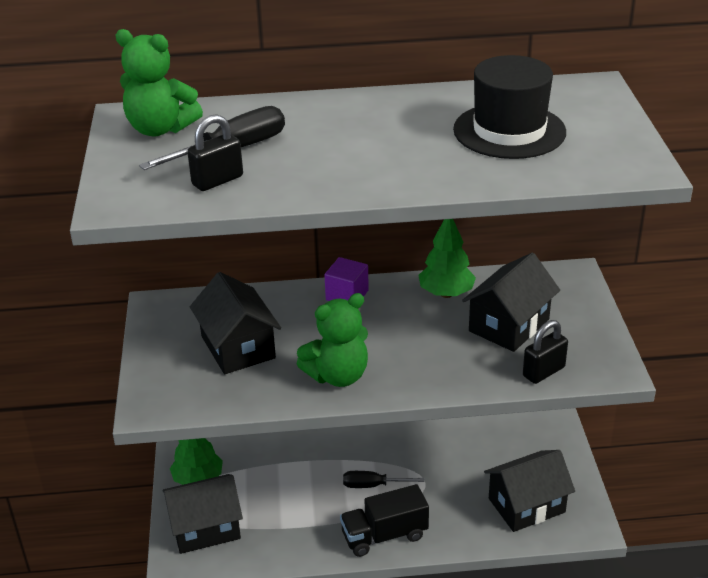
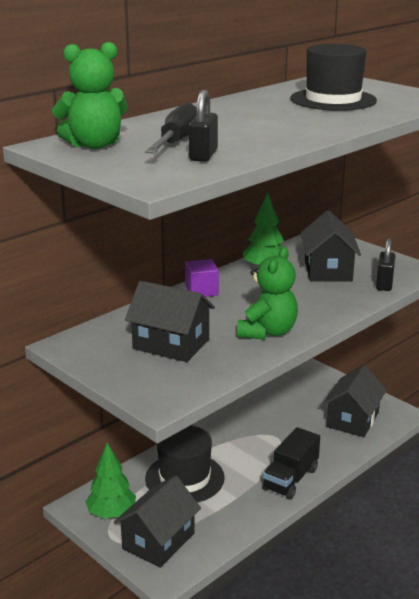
camera: 40 degrees left, 10 degrees down
(293, 479) = (184, 478): none -> black hat
(373, 485) = (245, 455): black screwdriver -> none

